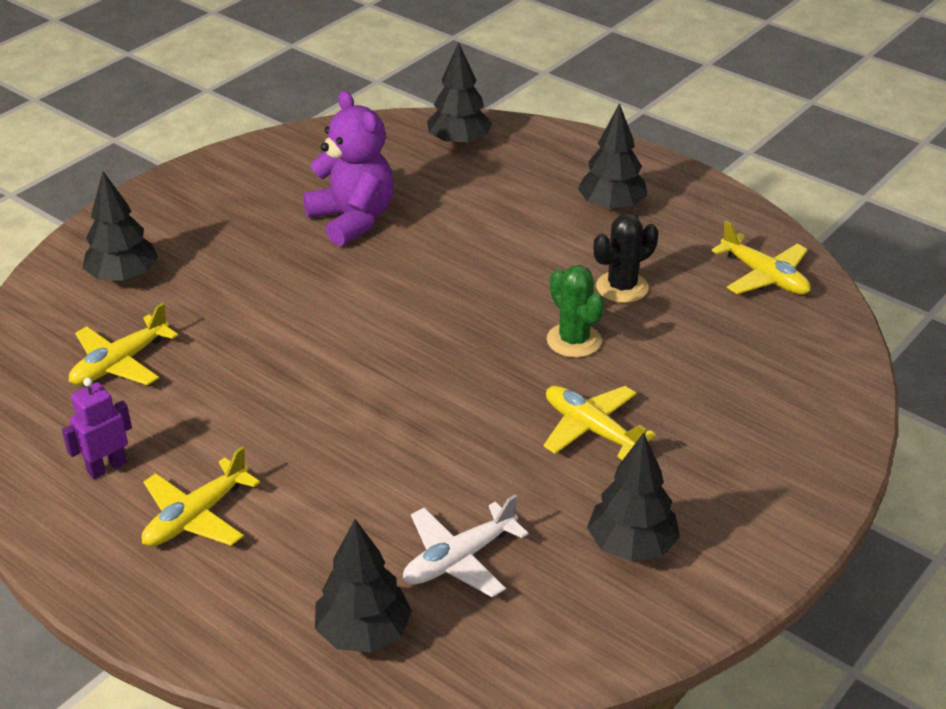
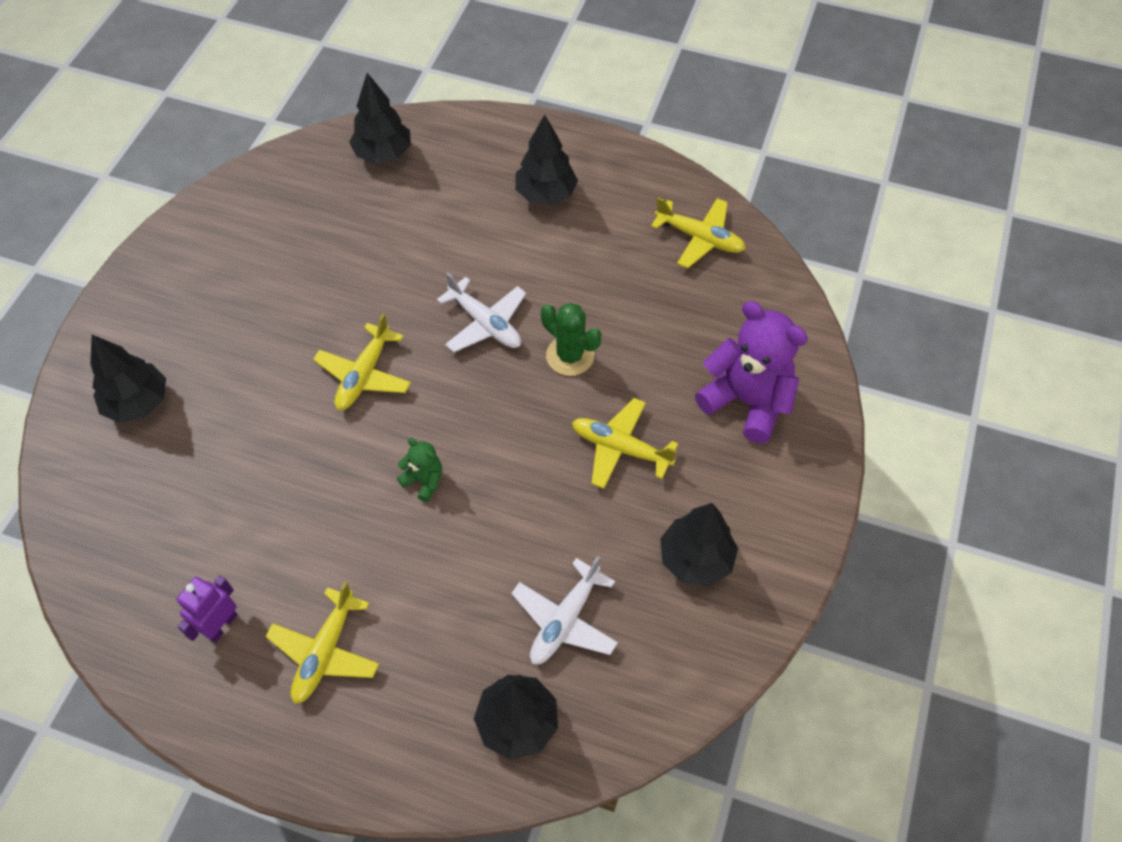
camera: 20 degrees left, 20 degrees up
(120, 363) = (180, 505): yellow plane -> yellow plane (364, 375)
(353, 219) = (323, 273): purple teddy bear -> purple teddy bear (747, 401)
(368, 404) = (424, 480): none -> green teddy bear
(496, 294) = (485, 323): none -> white plane
(622, 287) = (588, 284): black cactus -> none

